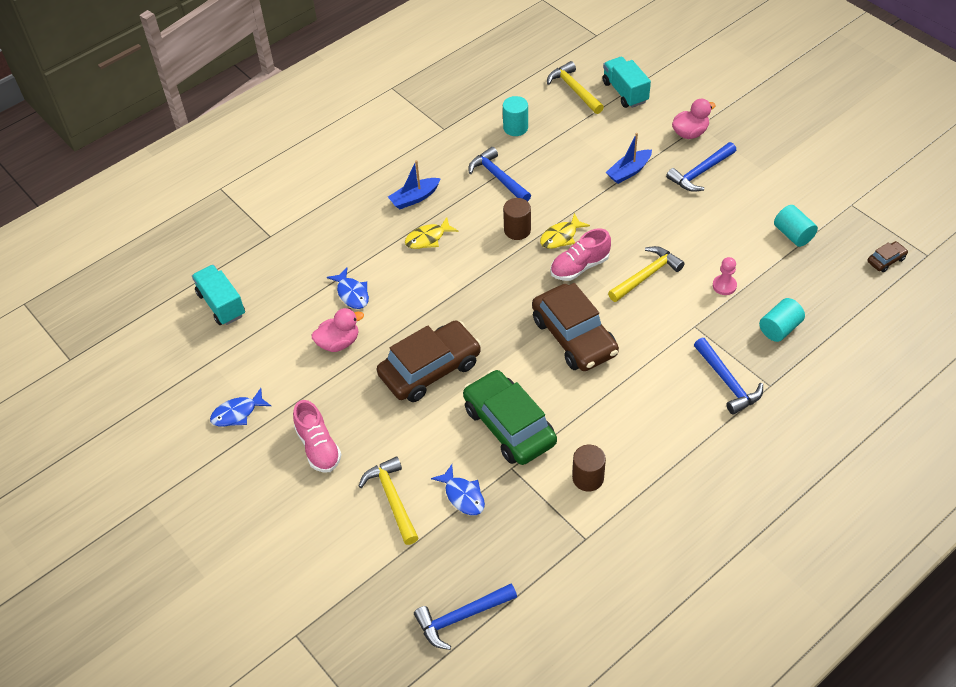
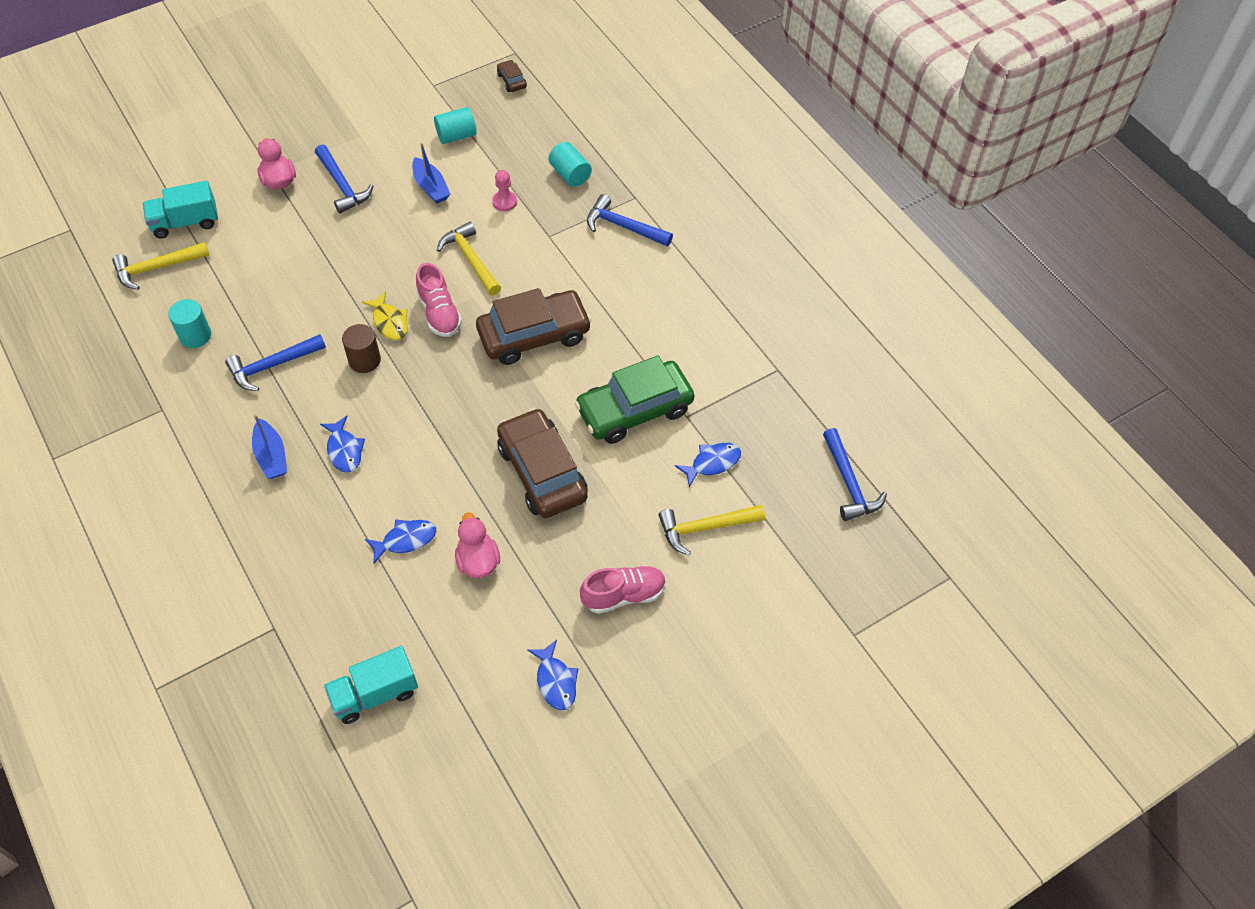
camera: 85 degrees left, 5 degrees up
(428, 238) = (344, 450): yellow fish -> blue fish
(588, 478) = (710, 355): brown cylinder -> none
(629, 171) = (315, 244): blue boat -> blue boat (431, 187)
(727, 382) = (623, 226): blue hammer -> blue hammer turned 135 degrees counterclockwise

